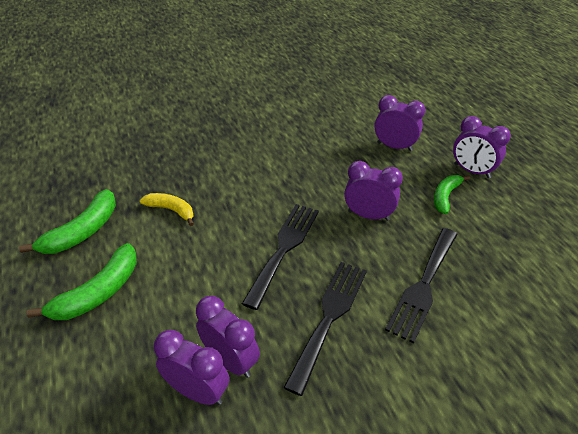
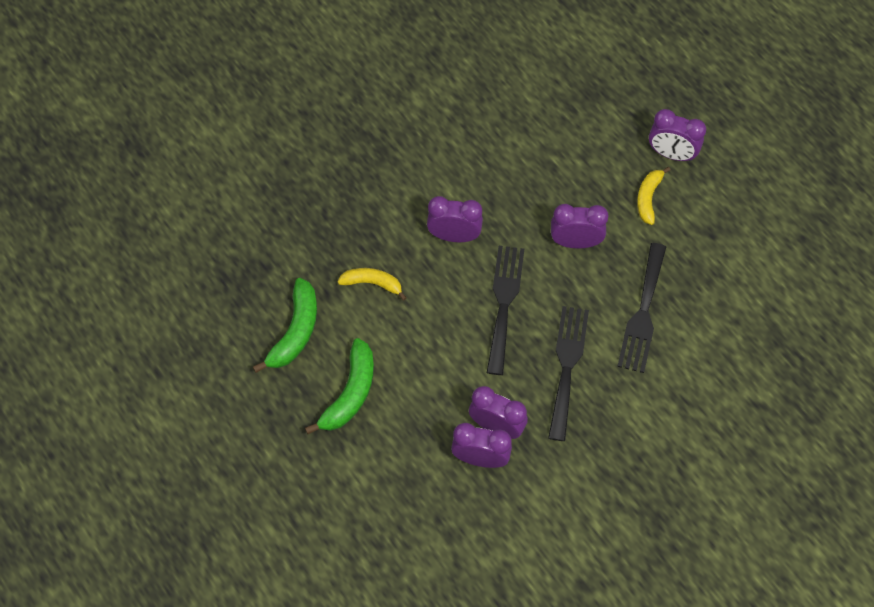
camera: 15 degrees left, 20 degrees up
(394, 147) = (582, 135): purple clock -> purple clock (454, 236)
(445, 196) = (648, 198): green banana -> yellow banana

